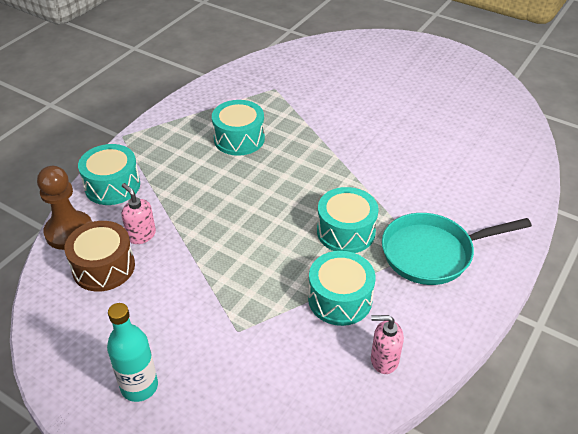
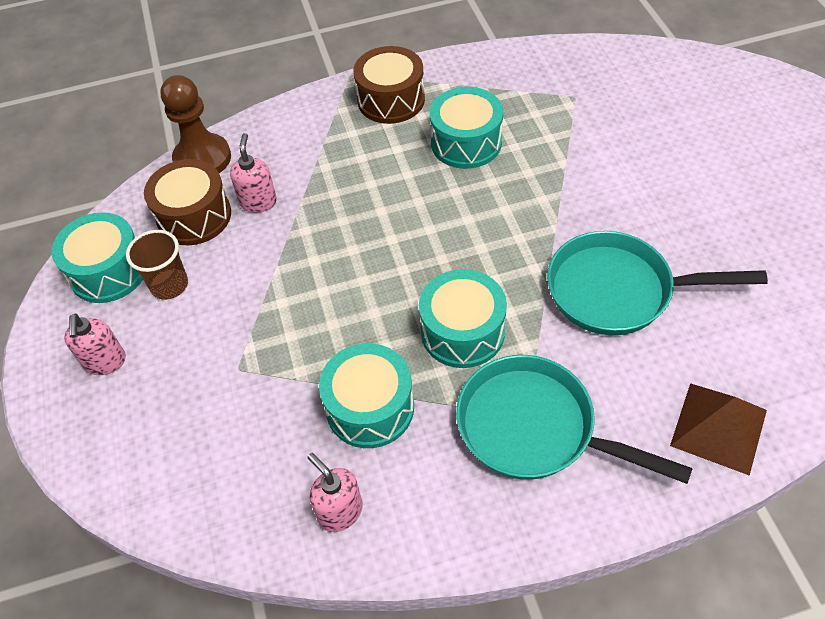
camera: 45 degrees right, 10 degrees up
(112, 186) = (286, 129): turquoise drum -> turquoise drum (108, 271)
(133, 315) = (169, 285): none -> brown cup
(139, 386) = (105, 362): turquoise bottle -> pink soap dispenser
(166, 138) = (391, 100): none -> brown drum
(400, 168) = (618, 291): none -> turquoise pan
(509, 201) = (719, 428): none -> brown pyramid

